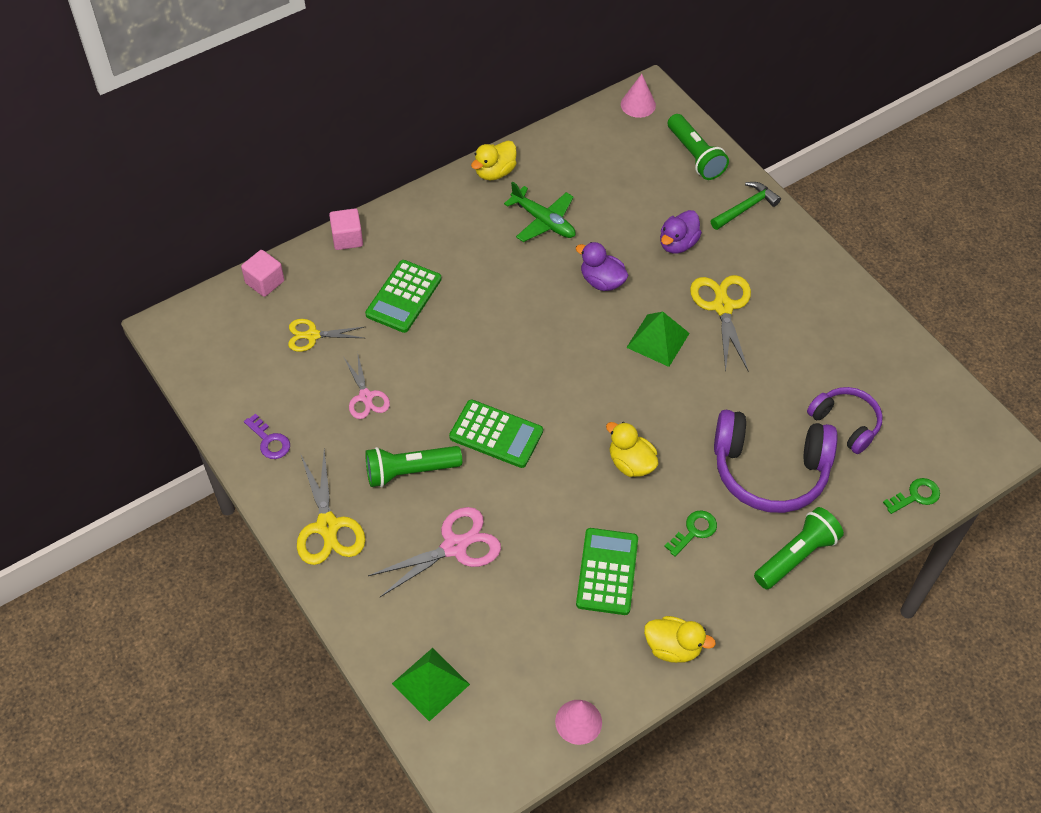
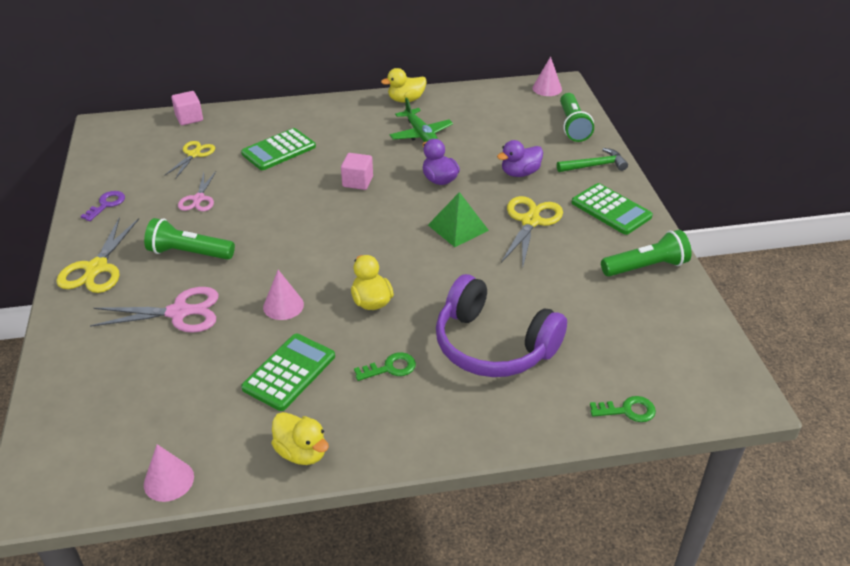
camera: 25 degrees right, 15 degrees down
(269, 440) = (106, 204): purple key -> purple key turned 135 degrees counterclockwise
(312, 335) = (194, 154): yellow scissors -> yellow scissors turned 90 degrees clockwise
(347, 238) = (267, 109): pink cube -> pink cube (357, 182)
(430, 684) = (73, 402): green pyramid -> none
(496, 434) = (276, 250): green calculator -> green calculator (611, 210)
(550, 500) = (283, 305): none -> pink cone
(796, 555) = (474, 419): green flashlight -> green flashlight (646, 267)
(845, 423) = (591, 332): purple headphones -> none

